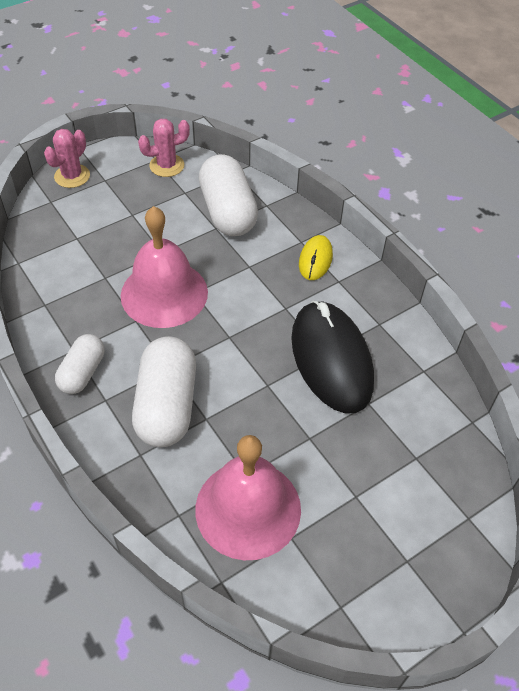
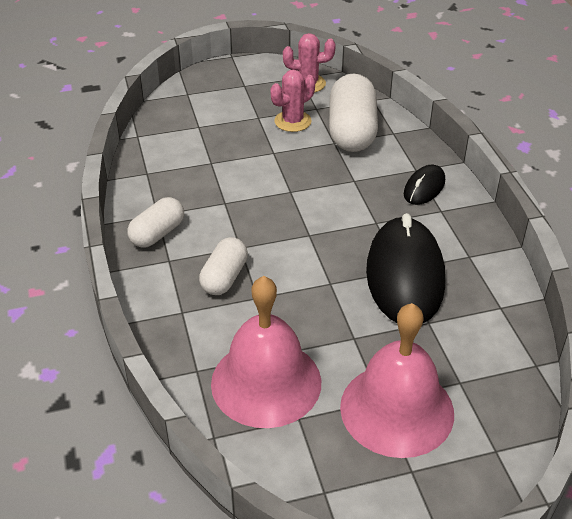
camera: 20 degrees right, 10 degrees down
(72, 176) = (215, 77): pink cactus -> pink cactus (292, 121)
(164, 293) = (261, 186): pink bell -> pink bell (397, 409)
(167, 405) = (224, 277): white capsule -> white capsule, size x0.59
(315, 260) = (424, 187): yellow mouse -> black mouse

